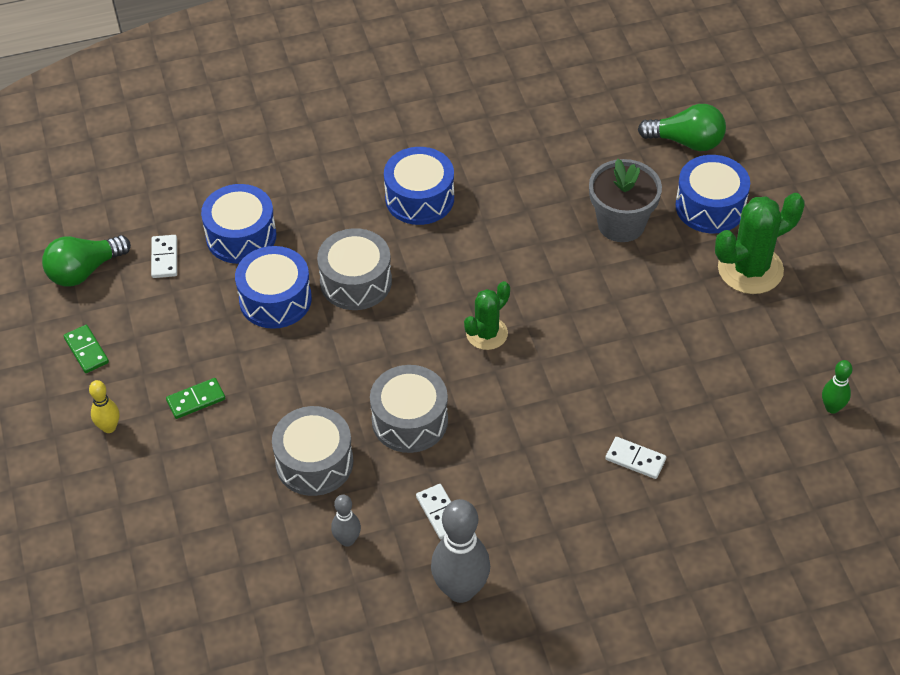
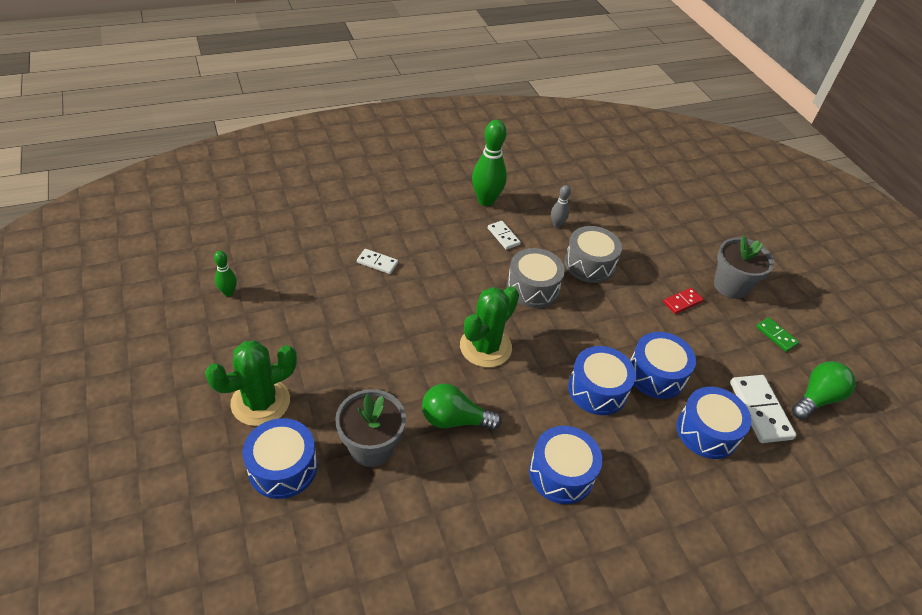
camera: 170 degrees right, 5 degrees down
(109, 427) = (730, 286): yellow bowling pin -> grey flower pot
(164, 258) = (760, 410): white domino -> white domino, size x1.73
(196, 400) = (682, 302): green domino -> red domino
(356, 281) = (597, 390): grey drum -> blue drum
(460, 590) = (486, 200): grey bowling pin -> green bowling pin
(486, 333) = (485, 347): green cactus -> green cactus, size x1.60
(686, 142) = (291, 551): green light bulb -> green light bulb (454, 419)

